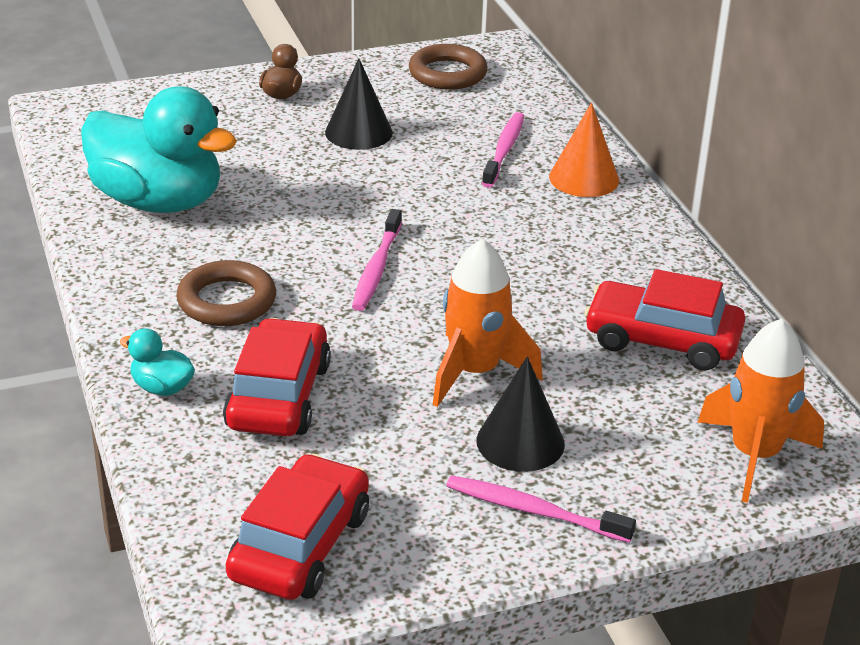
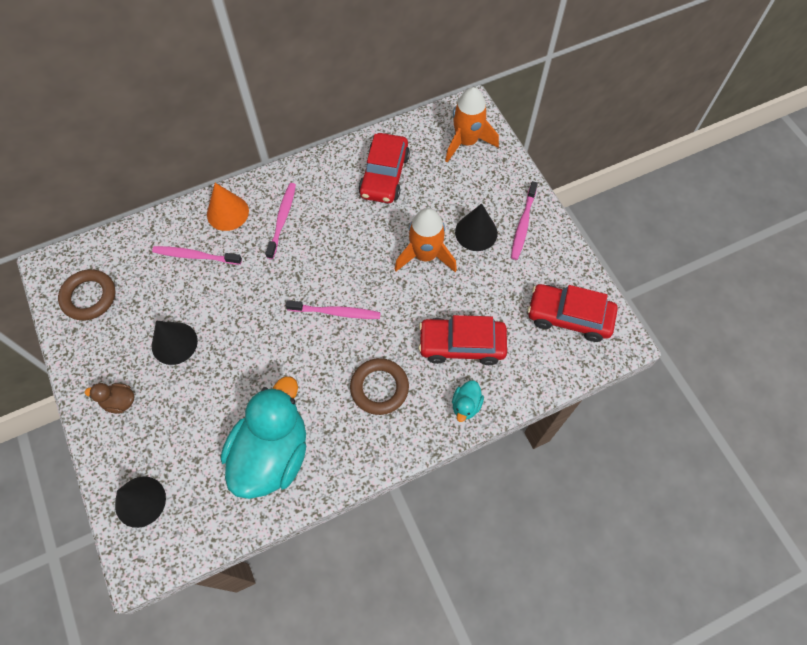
camera: 95 degrees left, 30 degrees up
(137, 108) = (140, 501): none -> black cone
(567, 227) = (282, 219): none -> pink toothbrush

